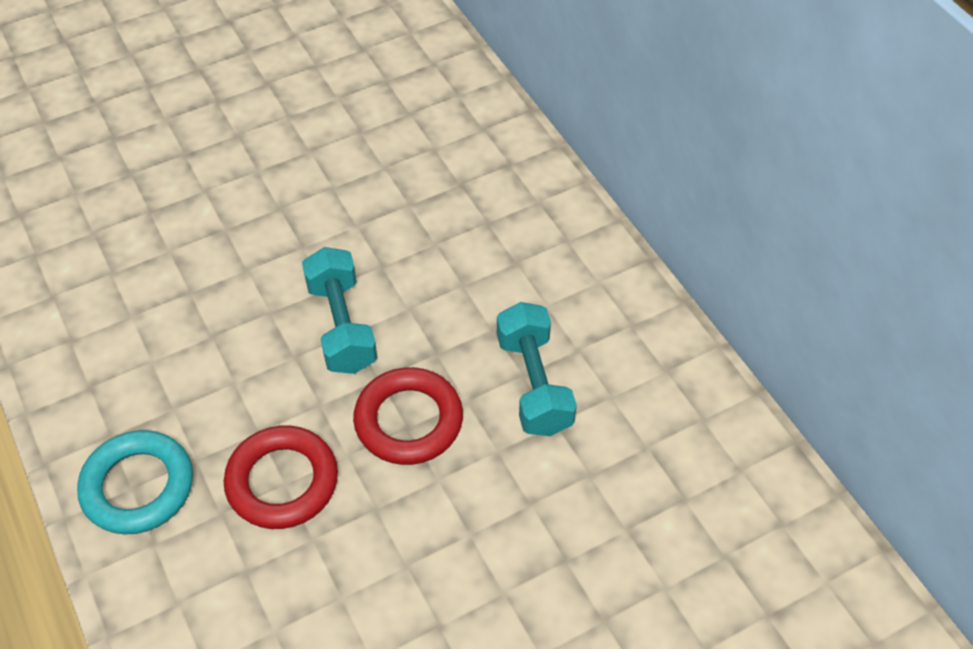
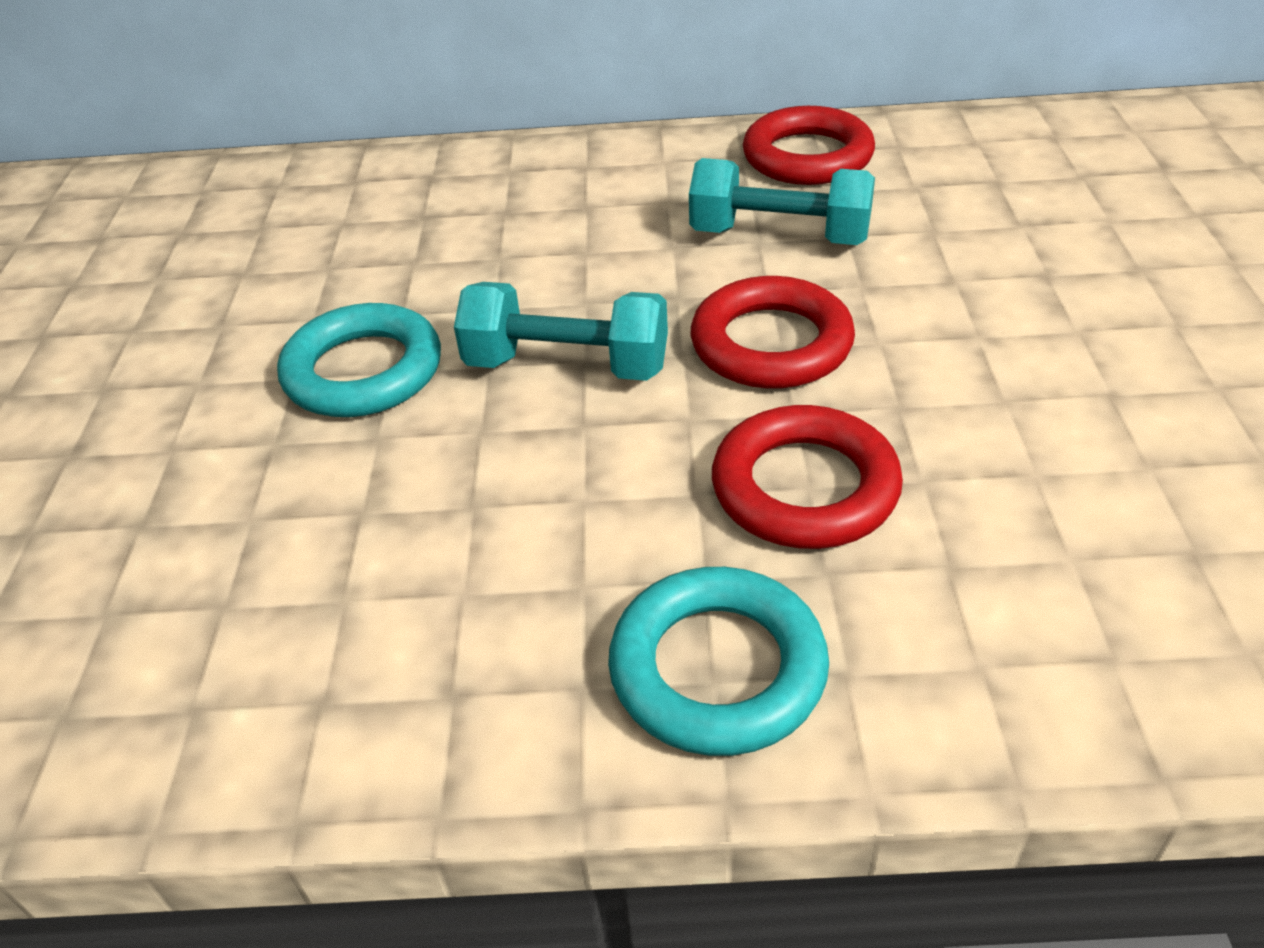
camera: 60 degrees left, 10 degrees down
(296, 235) = (363, 371): none -> turquoise ring
(652, 365) = (807, 157): none -> red ring

